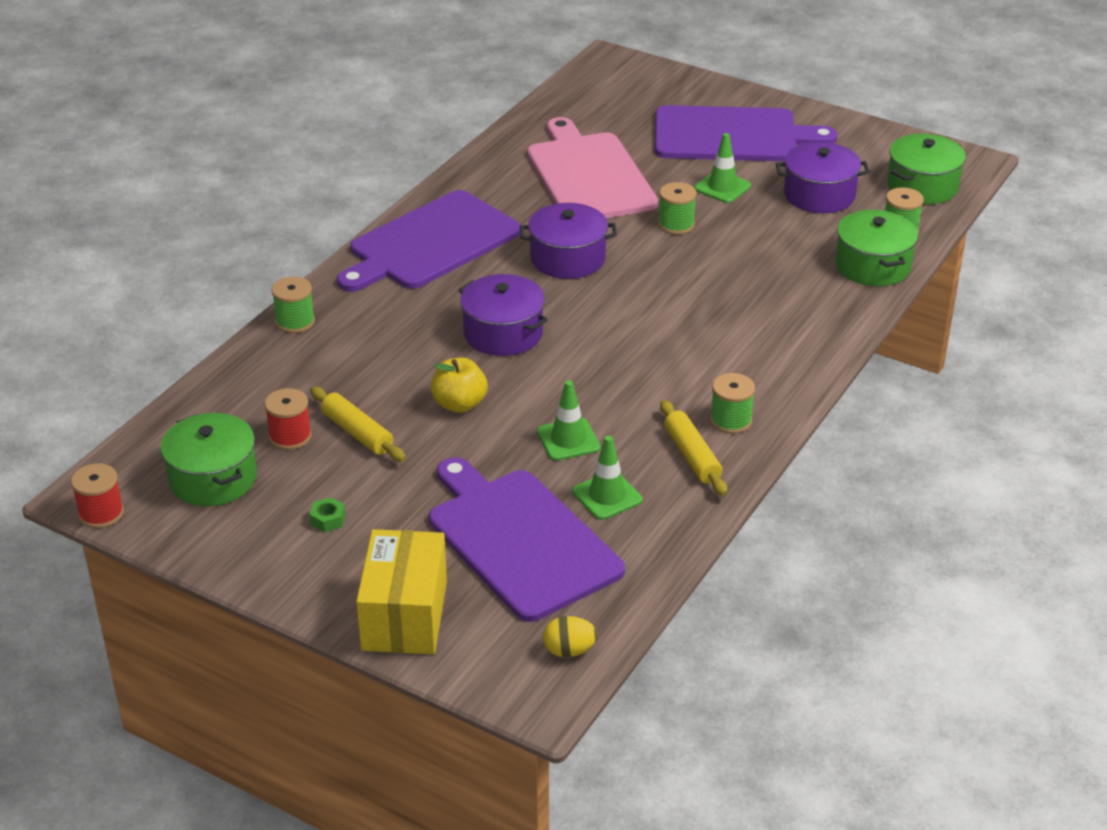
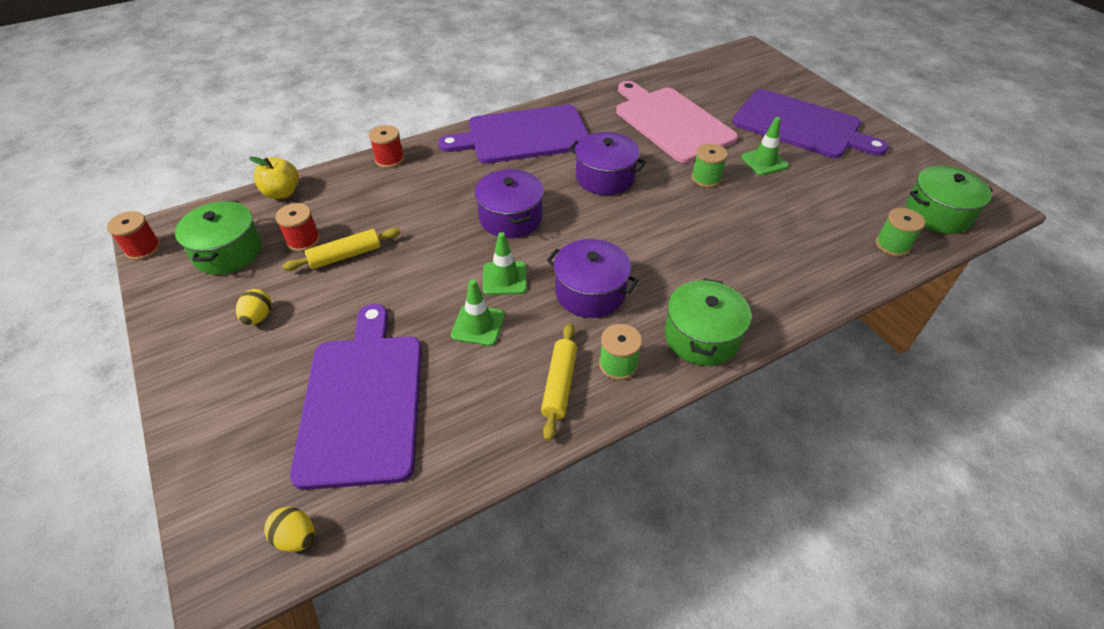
camera: 30 degrees right, 10 degrees up
(295, 322) = (389, 159): green spool -> red spool
(328, 519) = (258, 317): green nut -> yellow egg
(357, 433) = (345, 256): yellow rolling pin -> yellow rolling pin turned 75 degrees clockwise
(404, 615) = (220, 430): yellow box -> none
(459, 404) = (431, 261): yellow apple -> yellow apple (282, 193)
(588, 175) = (671, 122): pink cutting board -> pink cutting board turned 45 degrees counterclockwise
(607, 496) = (462, 391): green traffic cone -> green traffic cone (504, 278)
(819, 195) = (839, 192): purple pot -> purple pot (590, 292)
(873, 266) = (846, 268): green pot -> green pot (701, 337)

